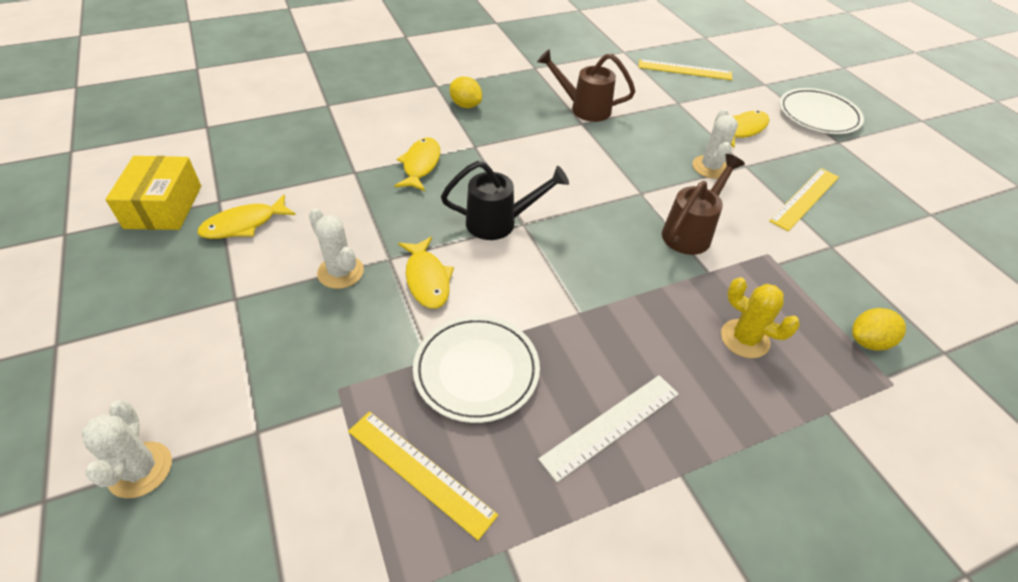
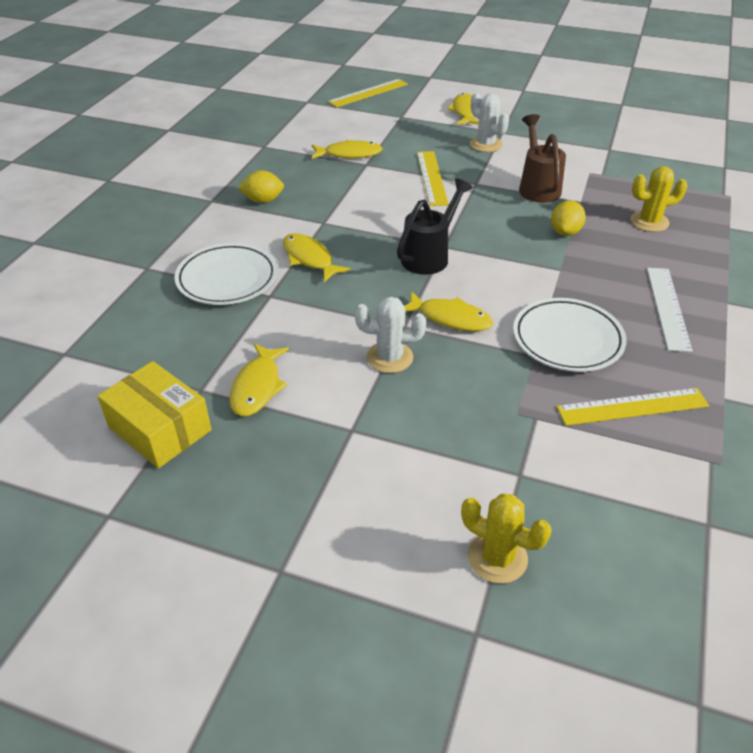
camera: 45 degrees left, 5 degrees down
(140, 470) = (497, 557): white cactus -> yellow cactus
(583, 108) = (349, 154): brown watering can -> yellow fish
(805, 198) = (558, 132): yellow ruler -> yellow ruler (432, 177)
(818, 115) = (489, 80): white plate -> white plate (227, 279)
(868, 341) = (693, 184): yellow lemon -> yellow lemon (565, 232)

